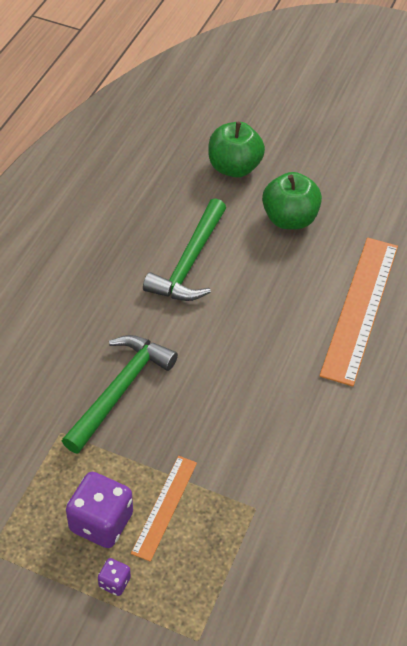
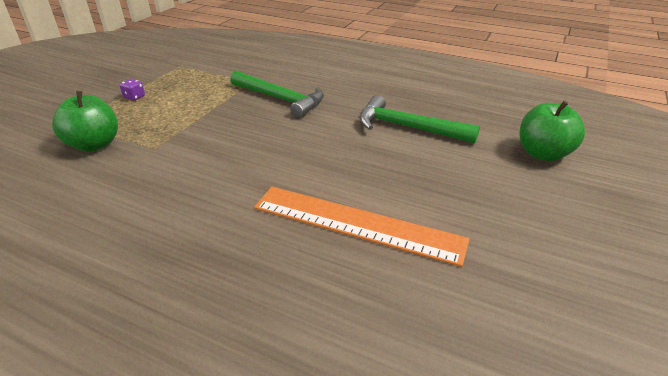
camera: 95 degrees right, 15 degrees down
(101, 522) = (179, 93): purple dice -> none
(164, 507) = (177, 113): orange ruler -> none
(289, 219) = (481, 184): green apple -> green apple (94, 145)

